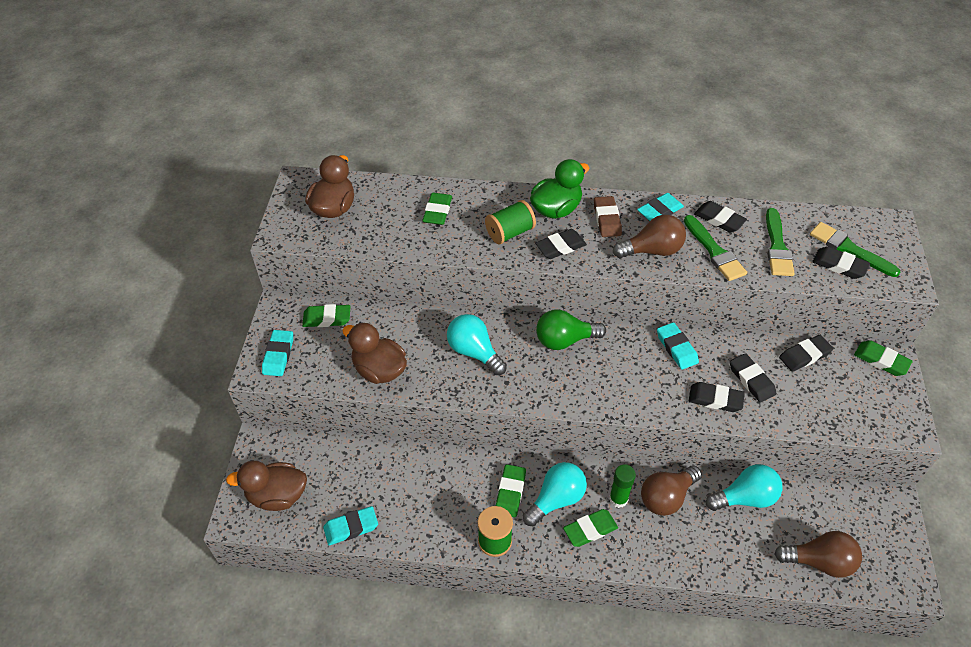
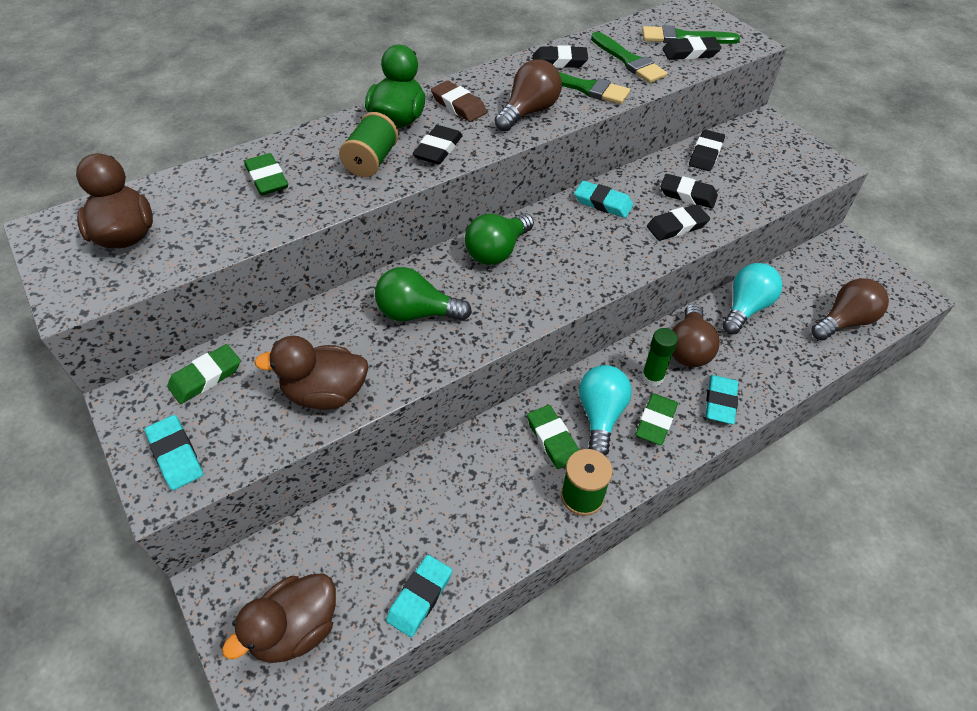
camera: 40 degrees left, 0 degrees up
(474, 352) = (417, 313): turquoise light bulb -> green light bulb
(660, 211) = (500, 77): turquoise eraser -> turquoise eraser (720, 402)
(881, 360) = (760, 128): green eraser -> none

